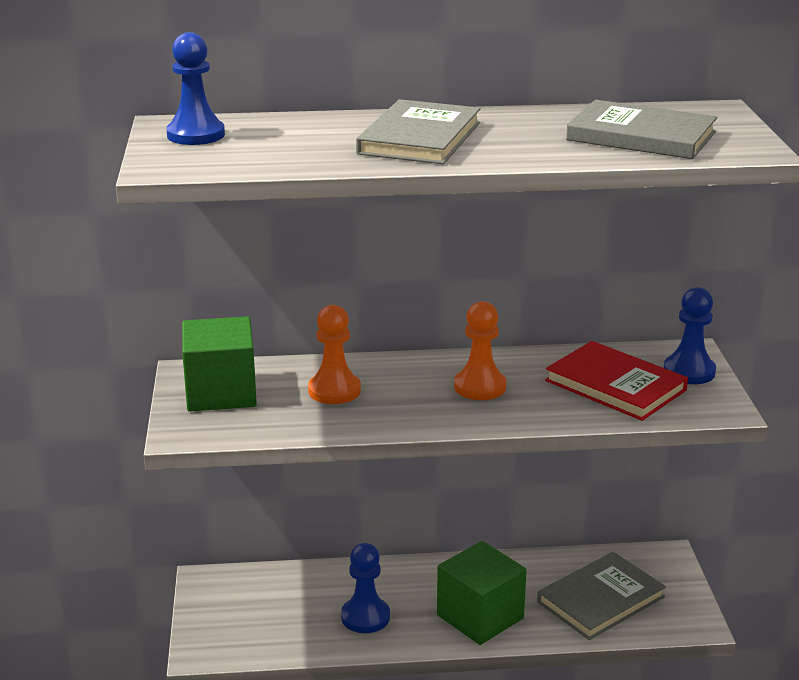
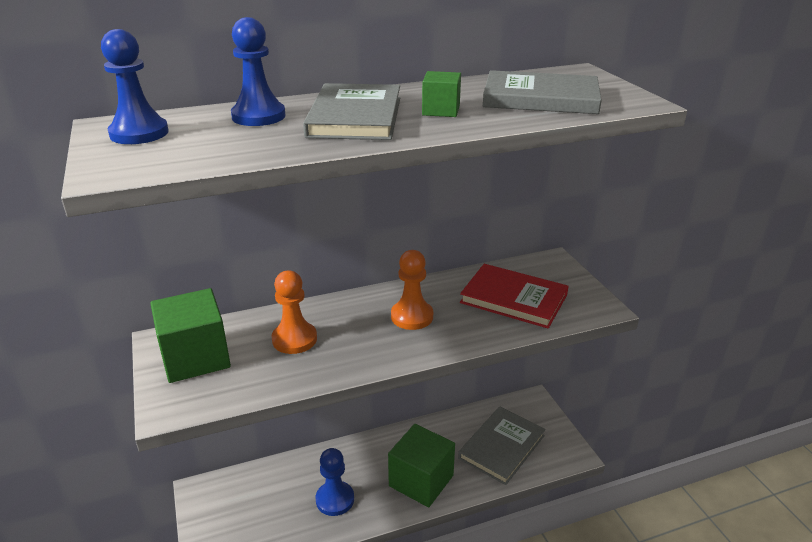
camera: 15 degrees left, 5 degrees up
(516, 139) = (441, 110): none -> green cube
(689, 371) = (560, 278): blue pawn -> blue pawn (258, 116)

